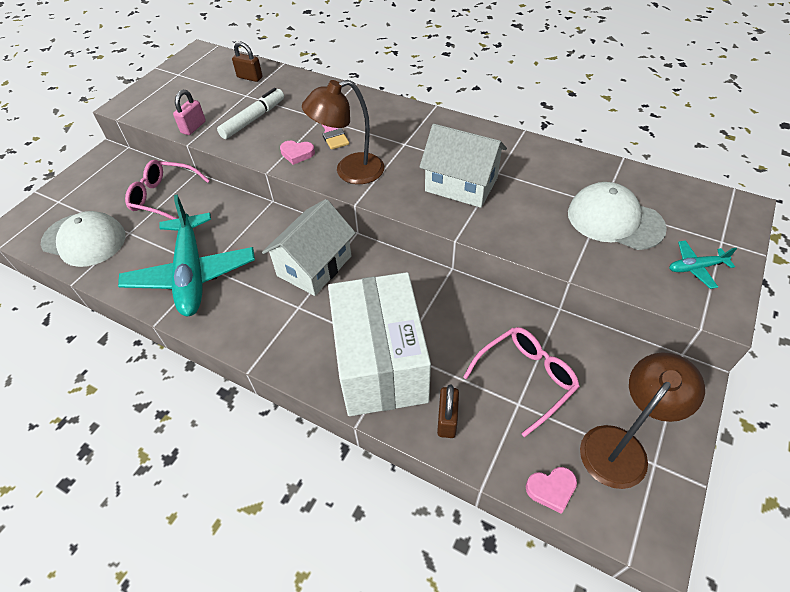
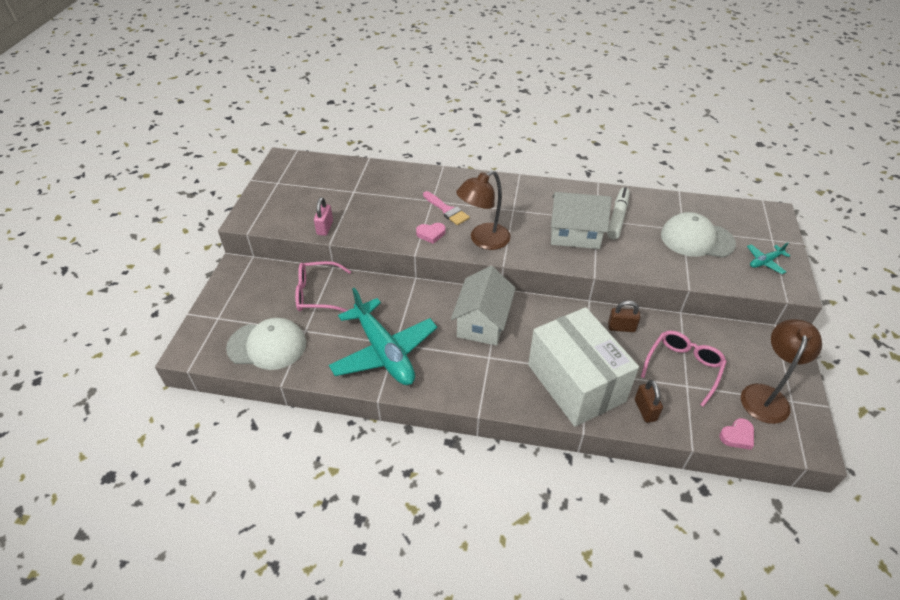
camera: 20 degrees left, 5 degrees down
(250, 77) = (347, 175): brown padlock -> brown padlock (621, 327)
(253, 119) = (374, 211): white marker -> white marker (617, 217)

